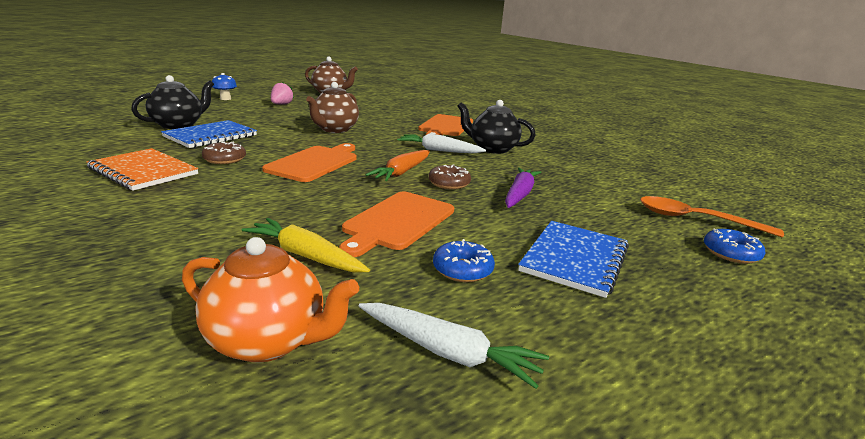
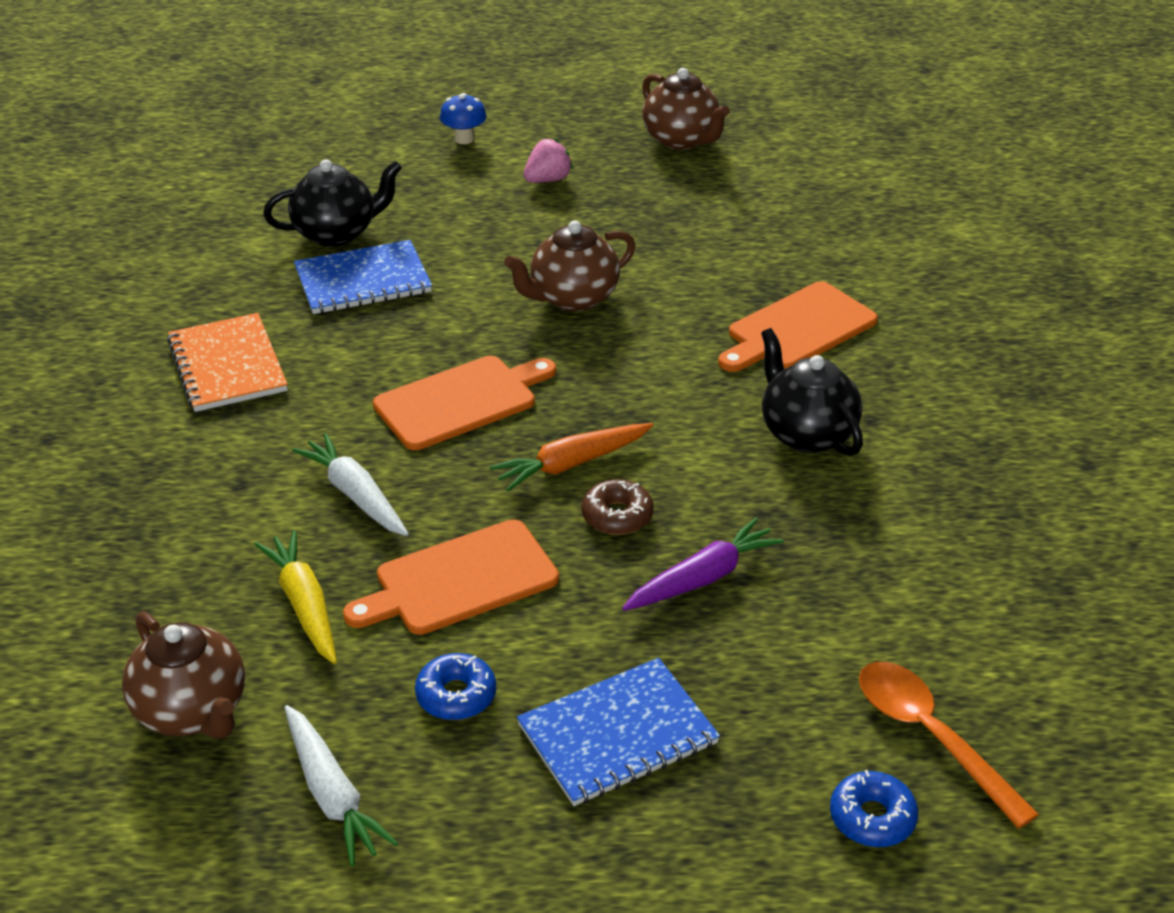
camera: 35 degrees right, 15 degrees up
(224, 159) = (342, 359): brown donut -> none
(269, 341) = (193, 711): orange teapot -> brown teapot
(439, 150) = (697, 414): white carrot -> white carrot (355, 495)

